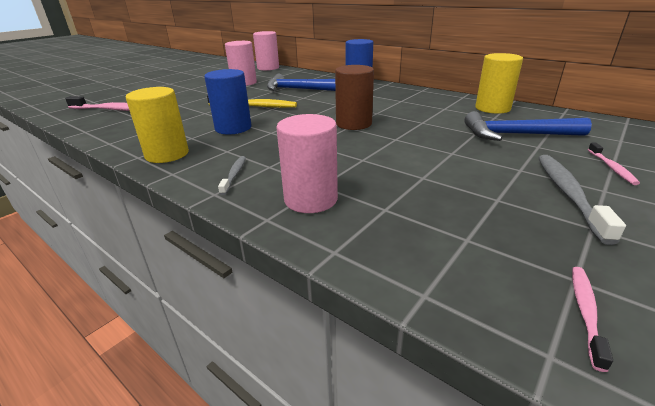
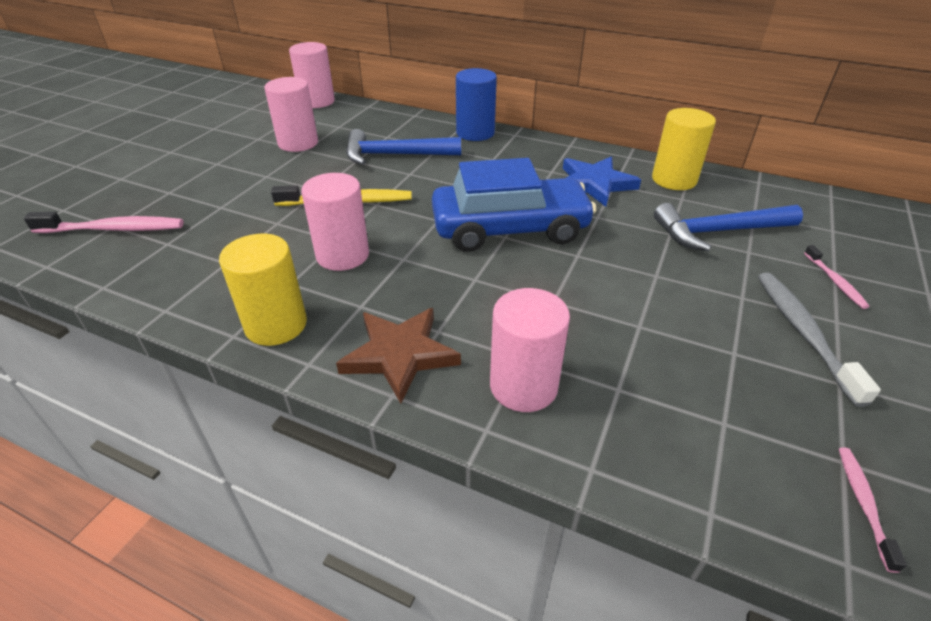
camera: 15 degrees left, 10 degrees up
(233, 128) = (342, 255): blue cylinder -> pink cylinder
(234, 175) = (399, 355): grey toothbrush -> brown star
(353, 124) = (510, 229): brown cylinder -> blue car
(429, 107) = (594, 184): none -> blue star

